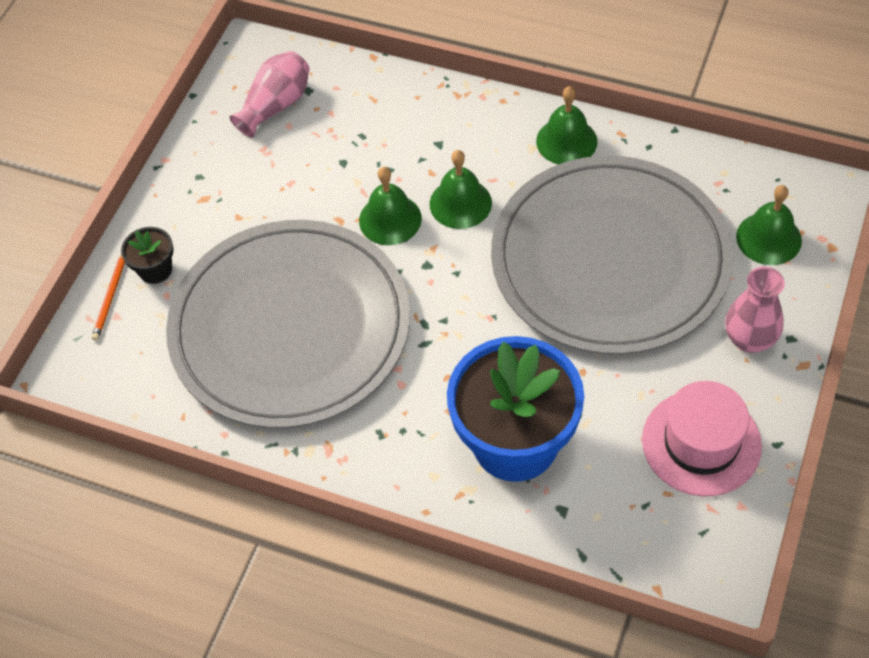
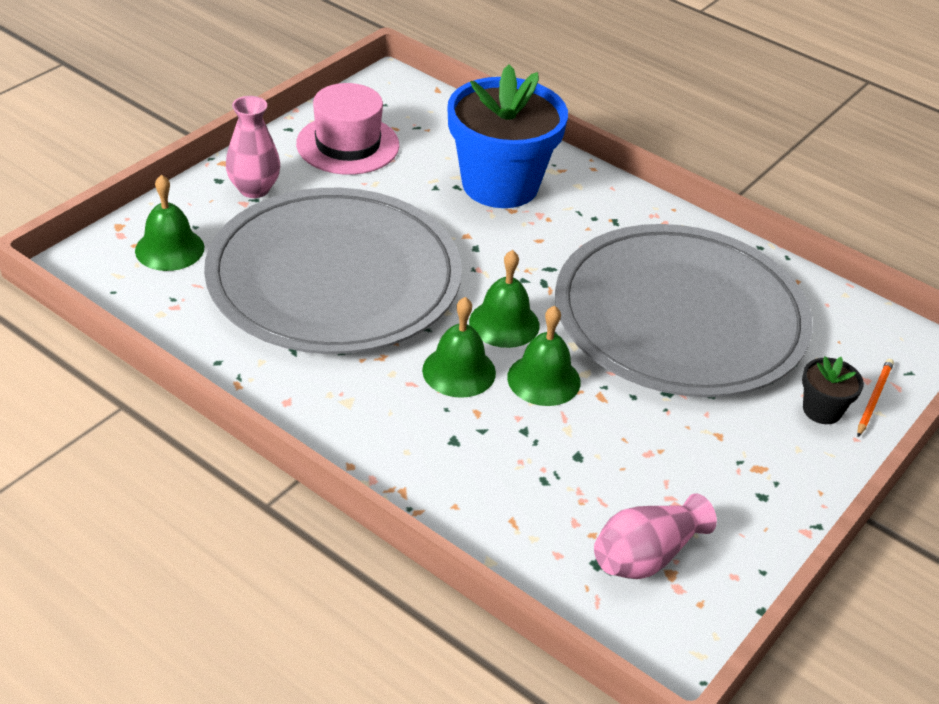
camera: 170 degrees left, 15 degrees down
(566, 141) = (304, 395): green bell -> green bell (504, 323)

